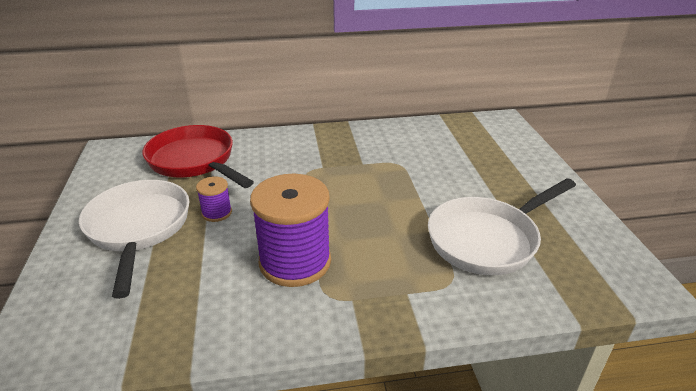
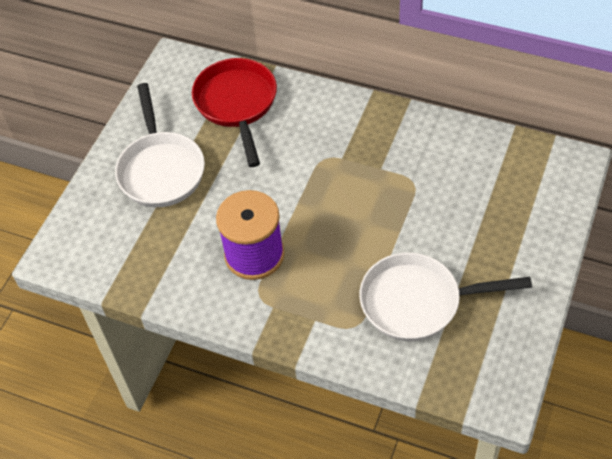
camera: 35 degrees right, 20 degrees up
(138, 228) = (161, 170): white pan -> white pan turned 150 degrees clockwise
(217, 213) = (224, 177): purple spool -> none

